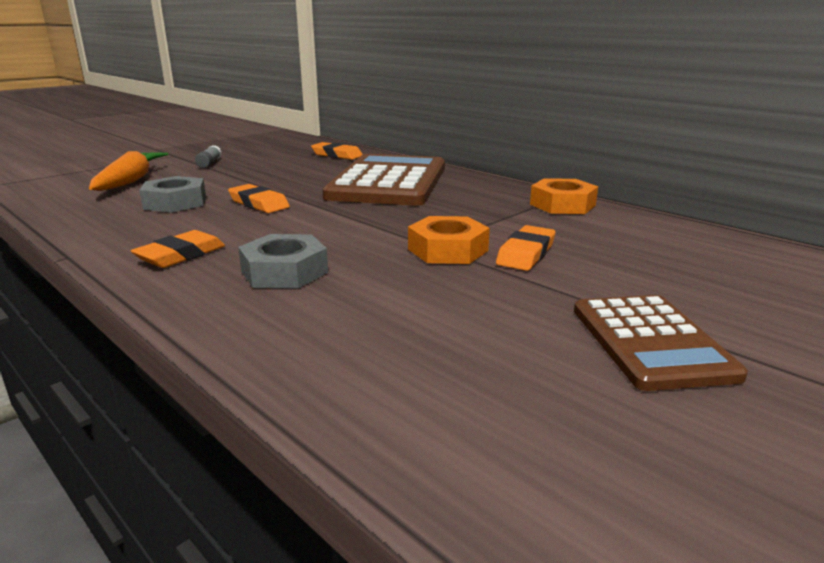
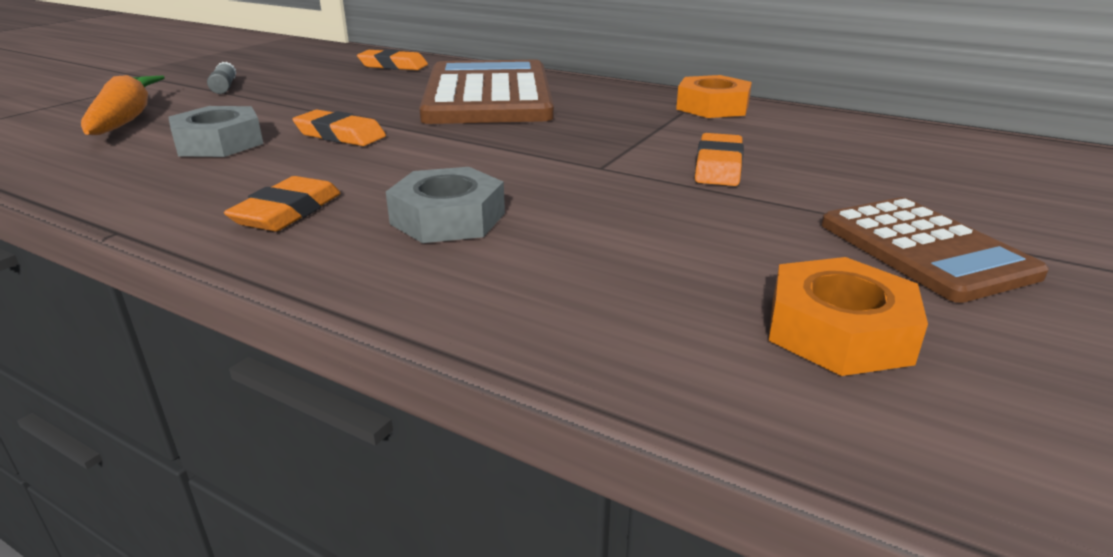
camera: 15 degrees left, 5 degrees up
(447, 250) = (627, 171): orange nut -> orange nut (838, 331)

